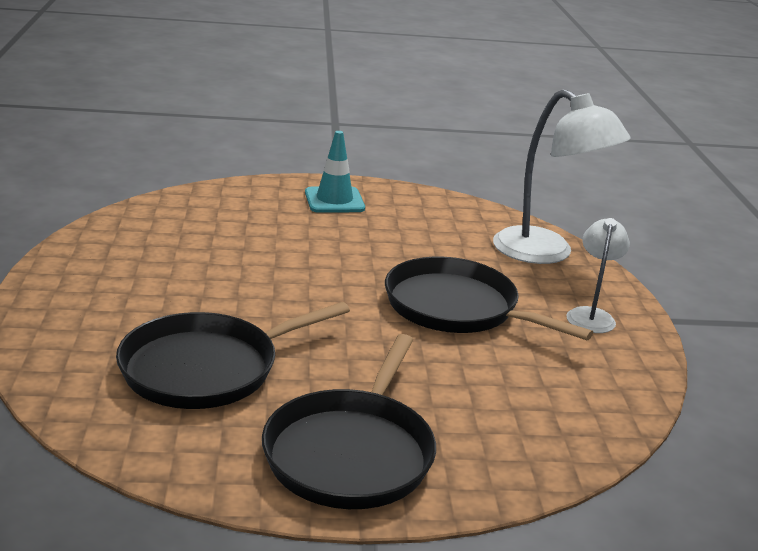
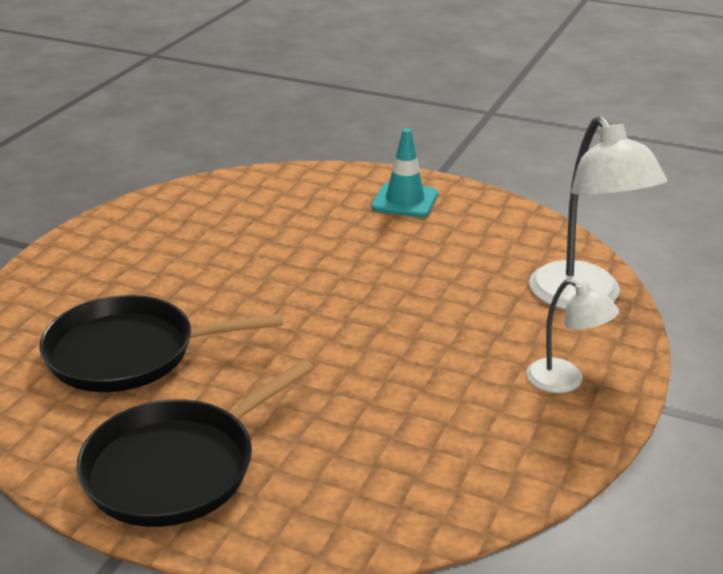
camera: 30 degrees right, 5 degrees up
(457, 308) = (421, 342): black pan -> none
(591, 315) = (565, 381): white lamp -> white lamp turned 90 degrees clockwise

